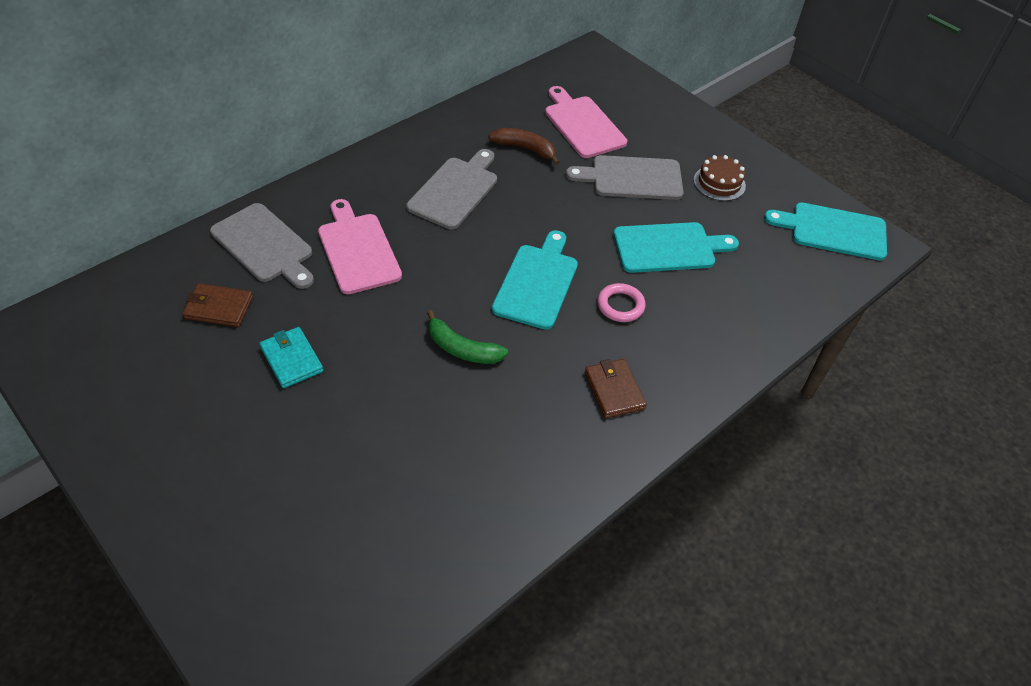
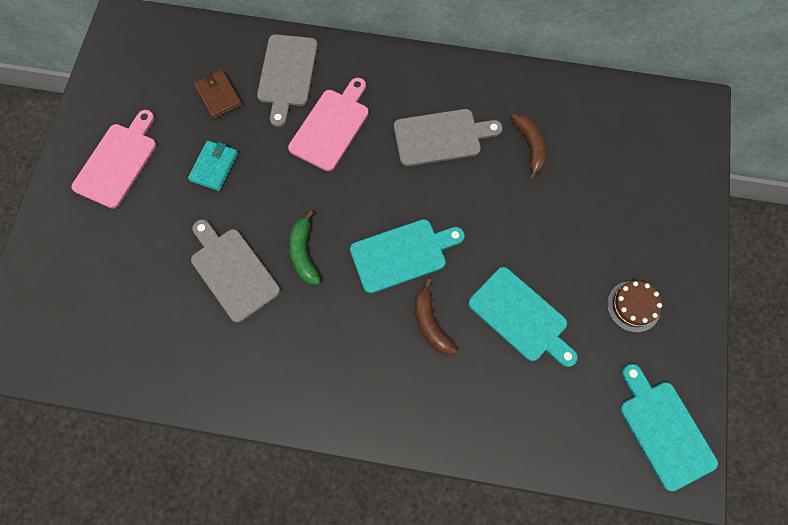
camera: 55 degrees right, 20 degrees up
(583, 125) = (599, 164): pink cutting board -> pink cutting board (117, 162)
(614, 390) = (349, 372): brown wallet -> none
(620, 305) = (430, 323): pink ring -> brown banana
(632, 178) = (573, 240): grey cutting board -> grey cutting board (233, 271)

